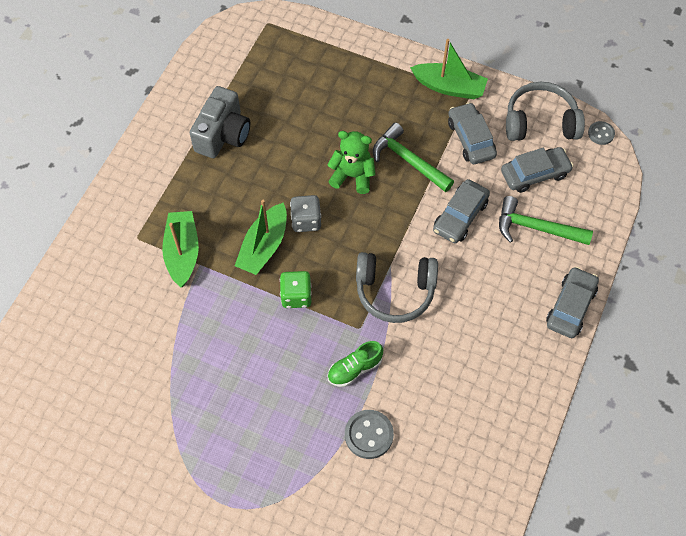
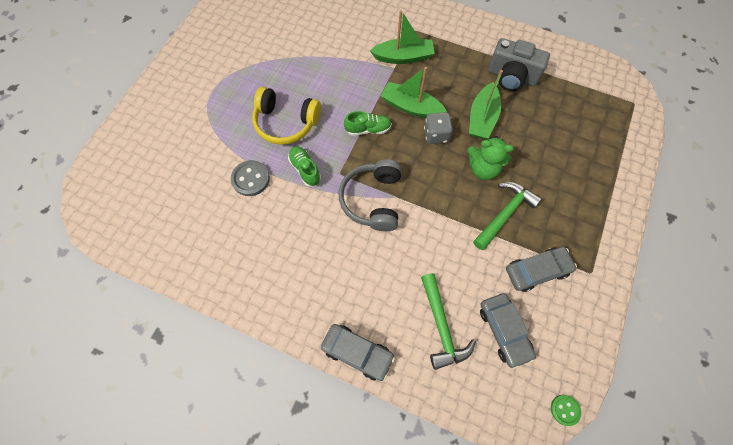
camera: 90 degrees right, 5 degrees up
(283, 397) = (286, 123): none -> yellow headphones
(296, 296) = (368, 129): green dice -> green shoe
(352, 176) = (483, 169): green teddy bear -> green teddy bear turned 90 degrees clockwise
(449, 87) = (595, 253): green boat -> green boat (482, 118)
(460, 216) = (449, 256): grey car -> none
(536, 228) = (441, 326): green hammer -> green hammer turned 150 degrees clockwise
(540, 122) = (569, 342): grey headphones -> none
(601, 134) = (565, 410): grey button -> green button

